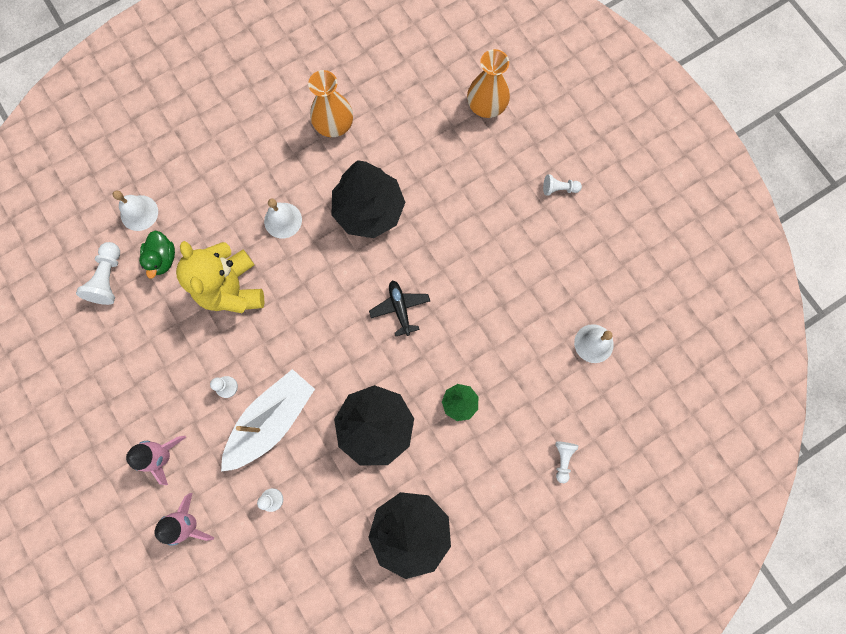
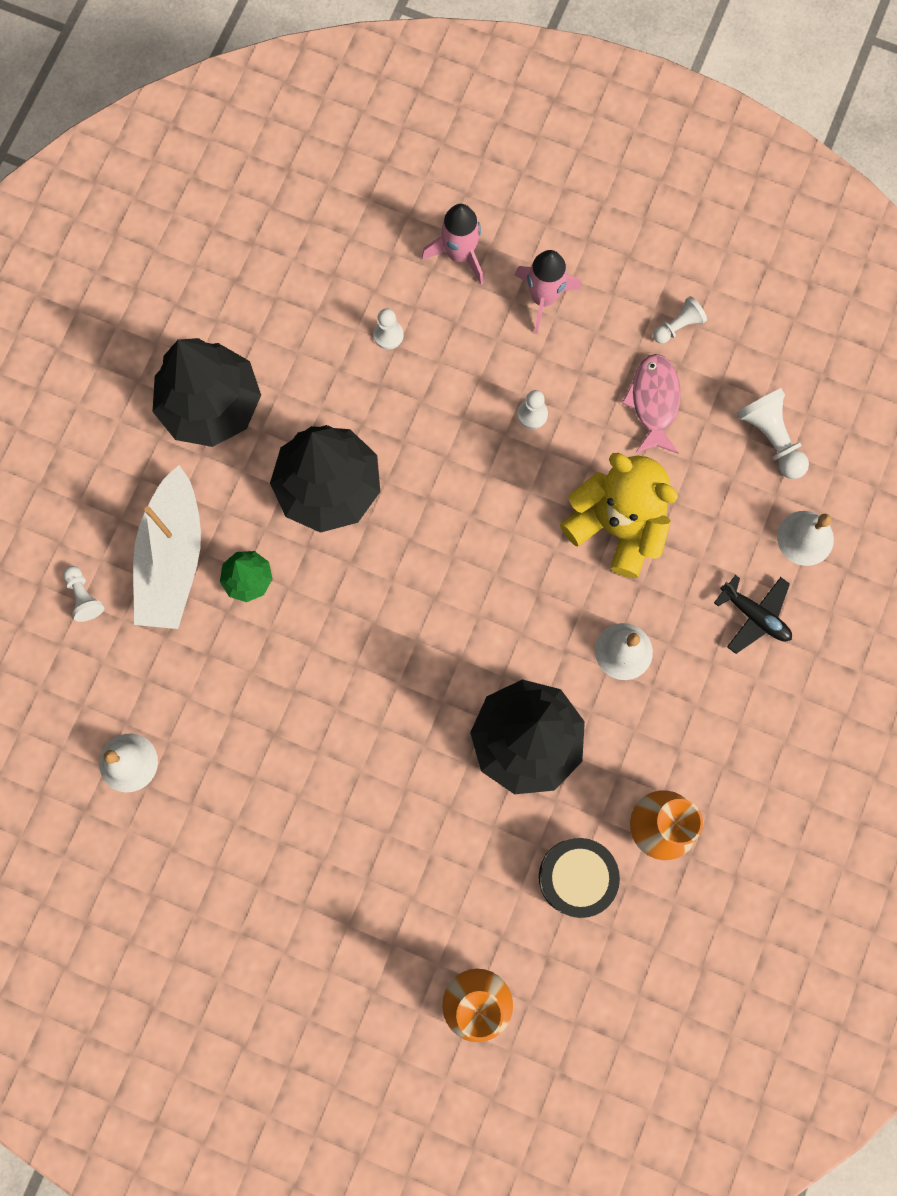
camera: 145 degrees right, 0 degrees up
(153, 345) = (654, 402): none -> pink fish
(163, 259) = (728, 504): green duck -> none
(271, 421) = (452, 413): white boat -> white boat (172, 559)
(394, 129) = (576, 877): none -> black drum
(400, 308) = (397, 642): black plane -> black plane (754, 615)
(559, 189) = (299, 945): white pawn -> white pawn (678, 326)

